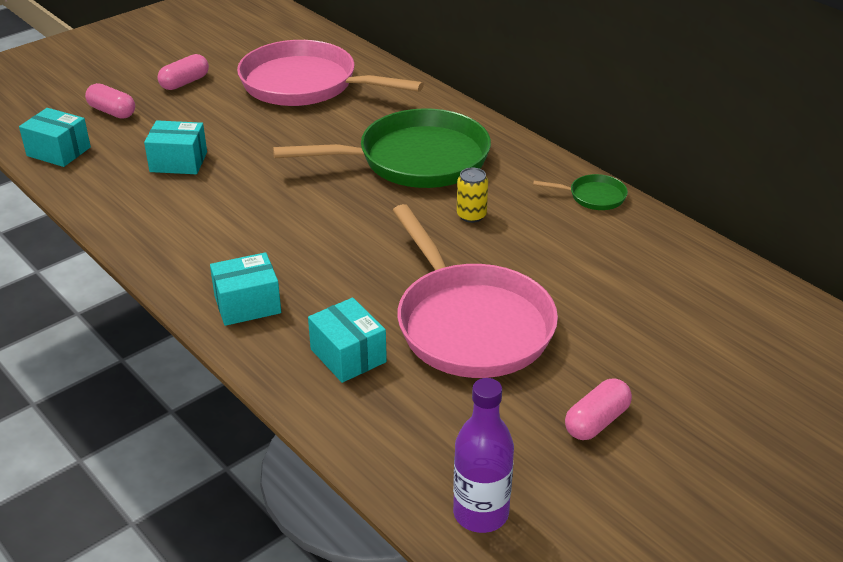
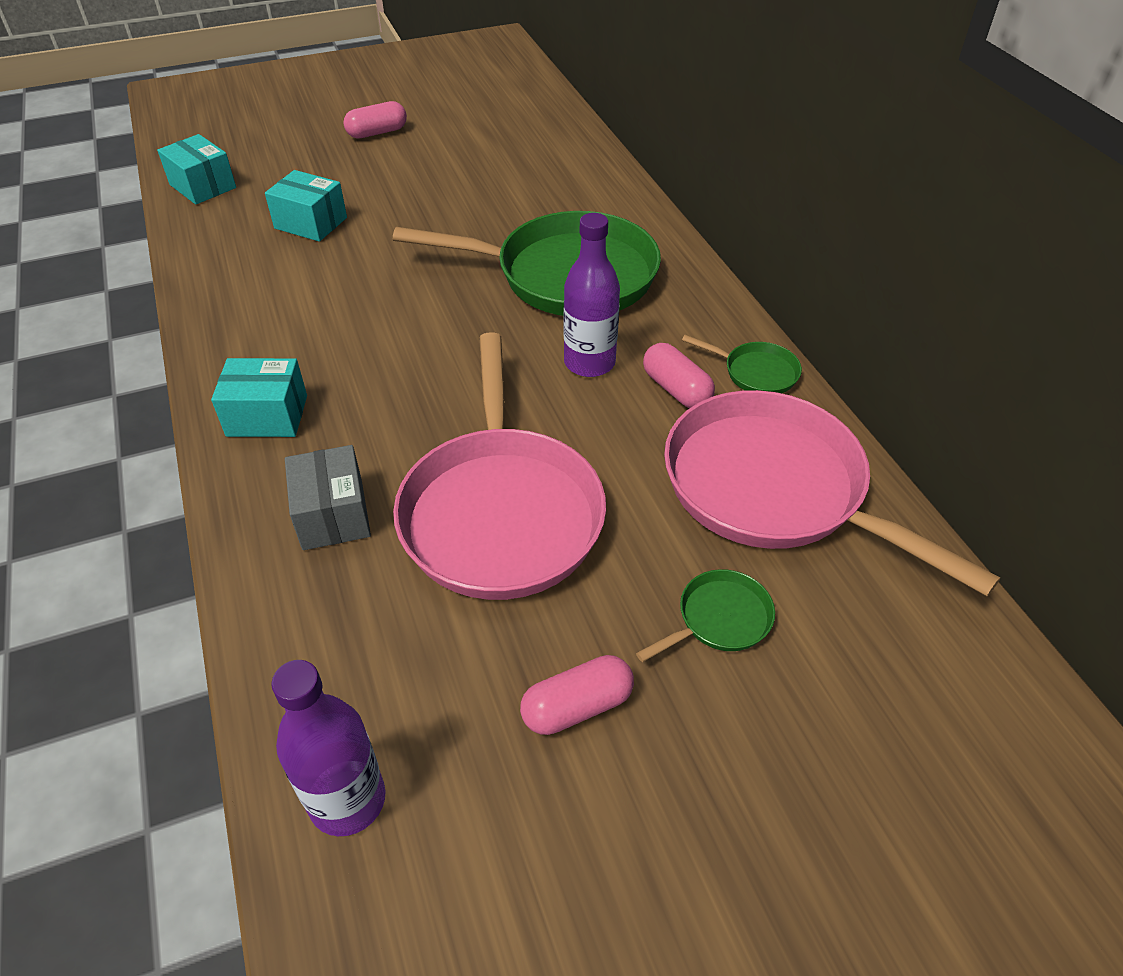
camera: 20 degrees right, 10 degrees up
(112, 112) = (284, 152): pink capsule -> pink capsule (676, 389)
(306, 85) = (501, 159): pink pan -> pink pan (774, 490)
(348, 355) = (333, 515): turquoise box -> grey box
(471, 215) = (589, 363): yellow can -> purple bottle
(657, 350) = (719, 619): none -> green pan

